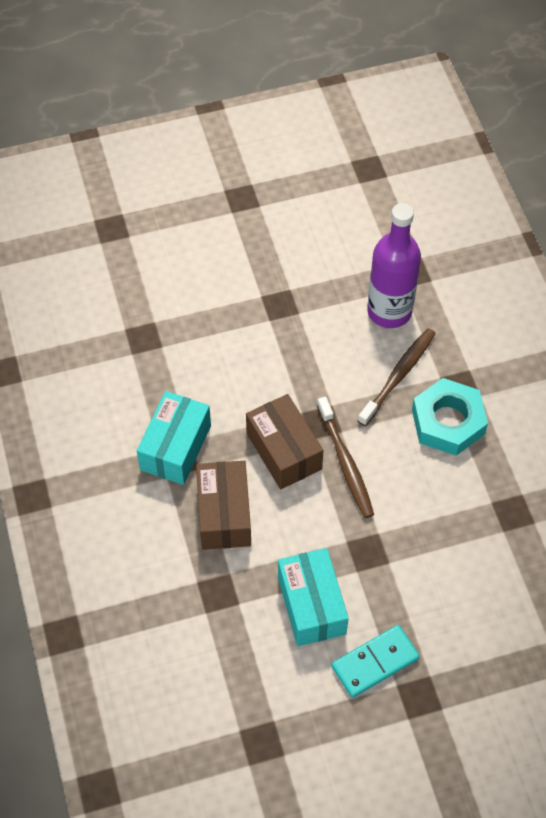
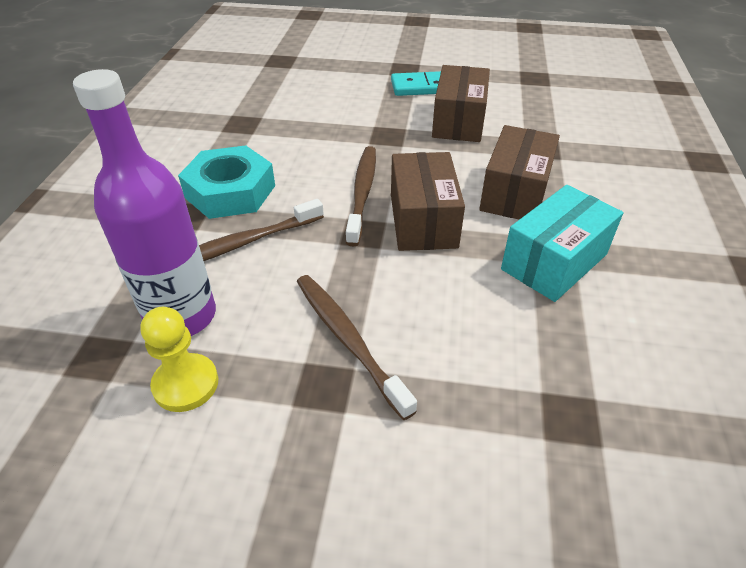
camera: 155 degrees left, 15 degrees down
(283, 335) = (348, 339): none -> brown toothbrush
(311, 605) = (458, 121): turquoise box -> brown box
(352, 277) = (186, 384): none -> yellow pawn

